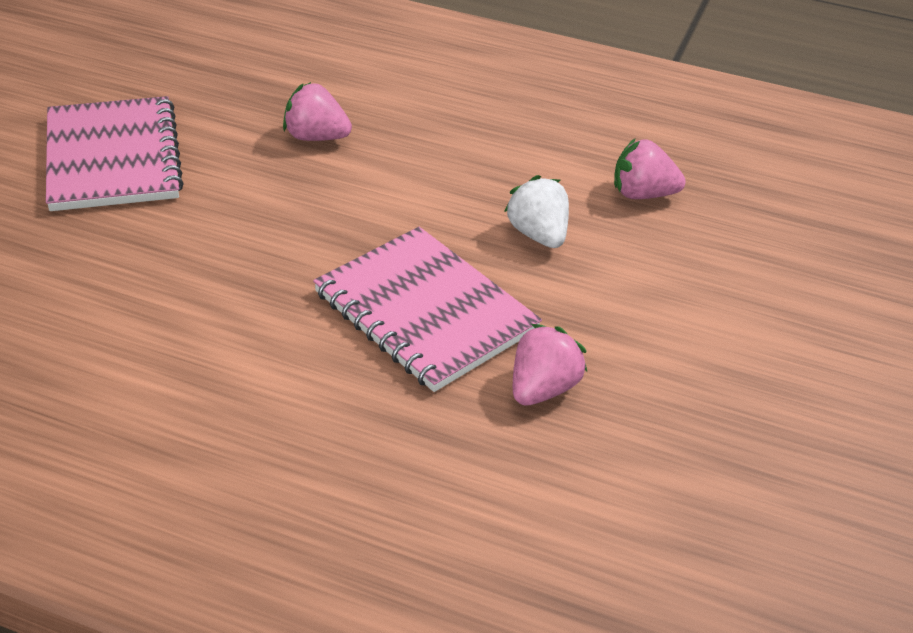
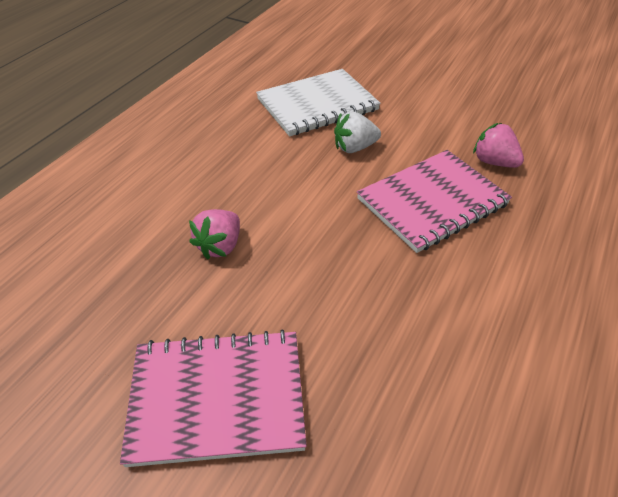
camera: 80 degrees left, 5 degrees up
(642, 194) = (317, 105): pink strawberry -> white notebook

